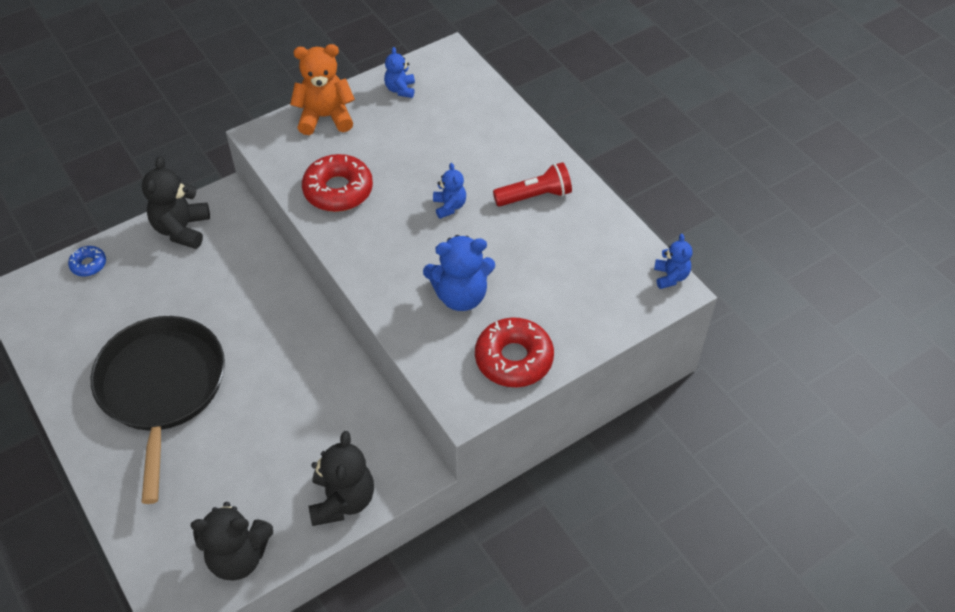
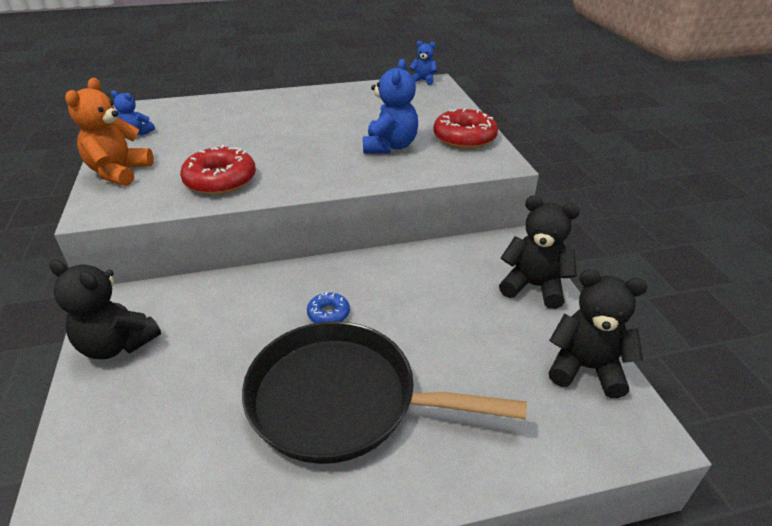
camera: 70 degrees left, 15 degrees down
(88, 264) = (83, 451): blue donut -> blue donut (328, 314)
(238, 556) = (586, 368): black teddy bear -> black teddy bear turned 90 degrees counterclockwise
(449, 206) = (293, 135): blue teddy bear -> none
(535, 196) = (315, 105): red flashlight -> none

